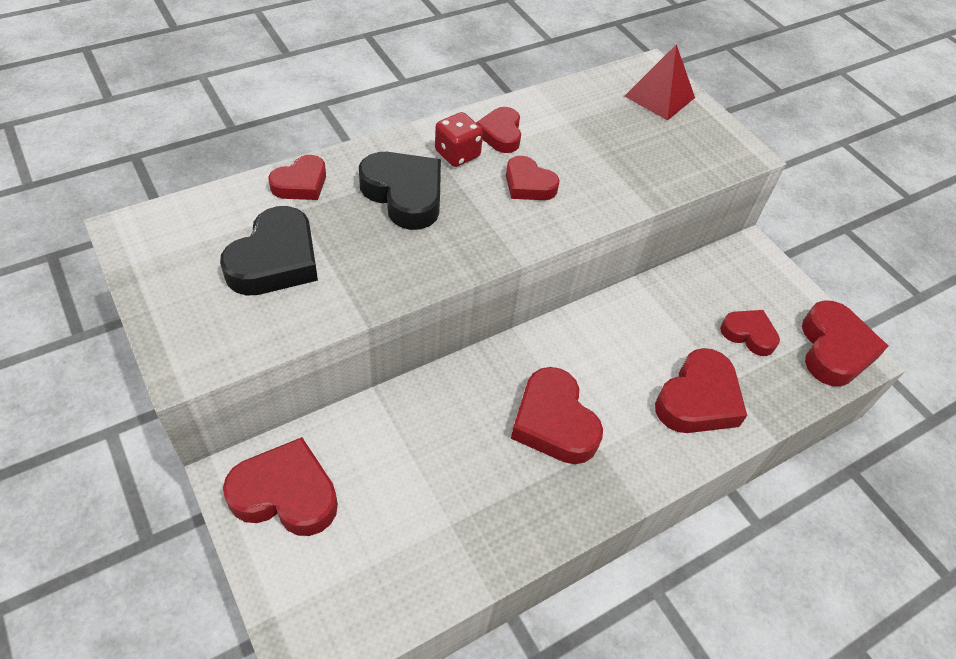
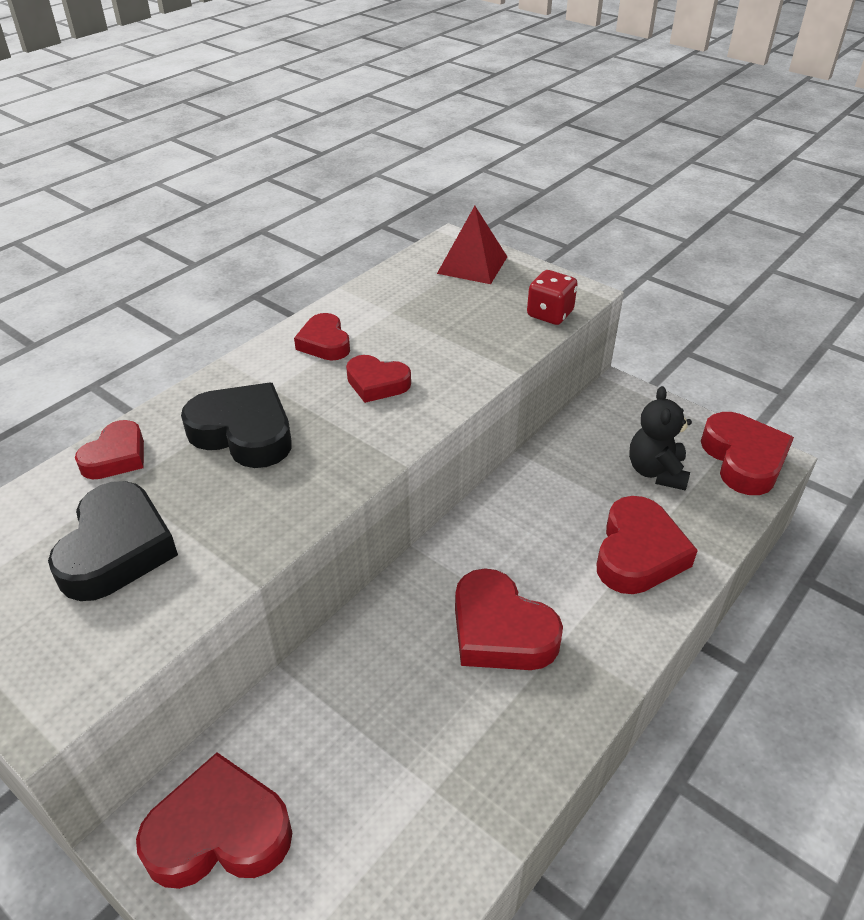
camera: 15 degrees left, 10 degrees down
(457, 154) = (286, 375): red dice -> red dice (550, 314)
(749, 334) = (656, 472): red heart -> black teddy bear

